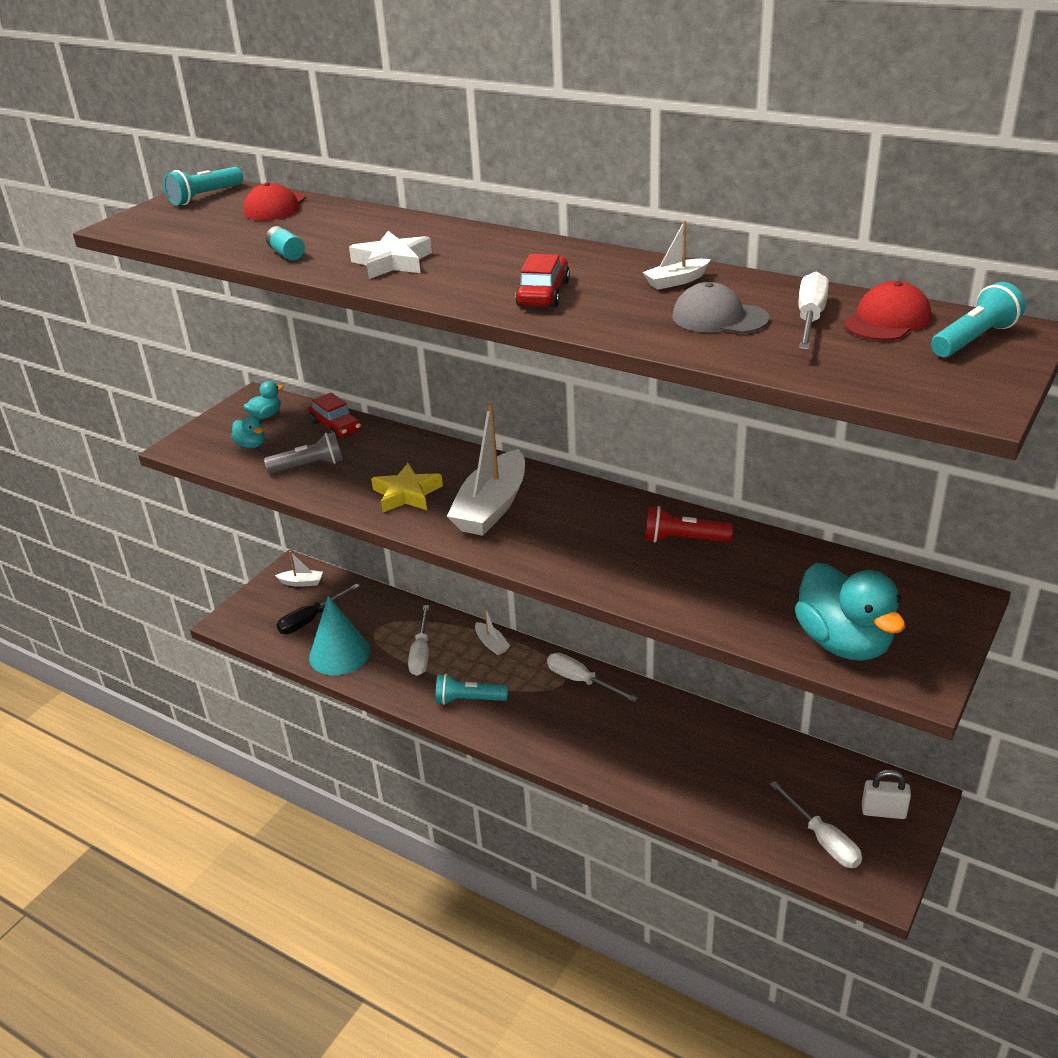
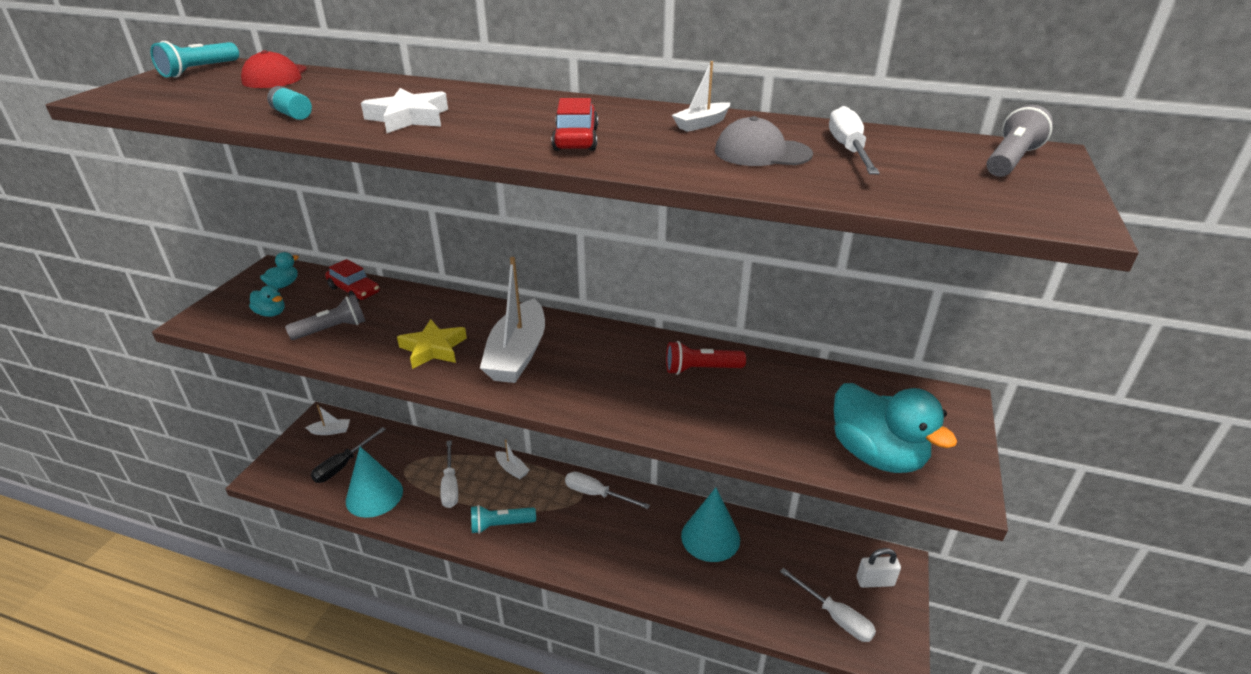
camera: 15 degrees left, 0 degrees up
(701, 741) = (710, 537): none -> turquoise cone
(887, 320) = (919, 148): red cap -> none
(974, 339) = (1010, 160): turquoise flashlight -> grey flashlight

